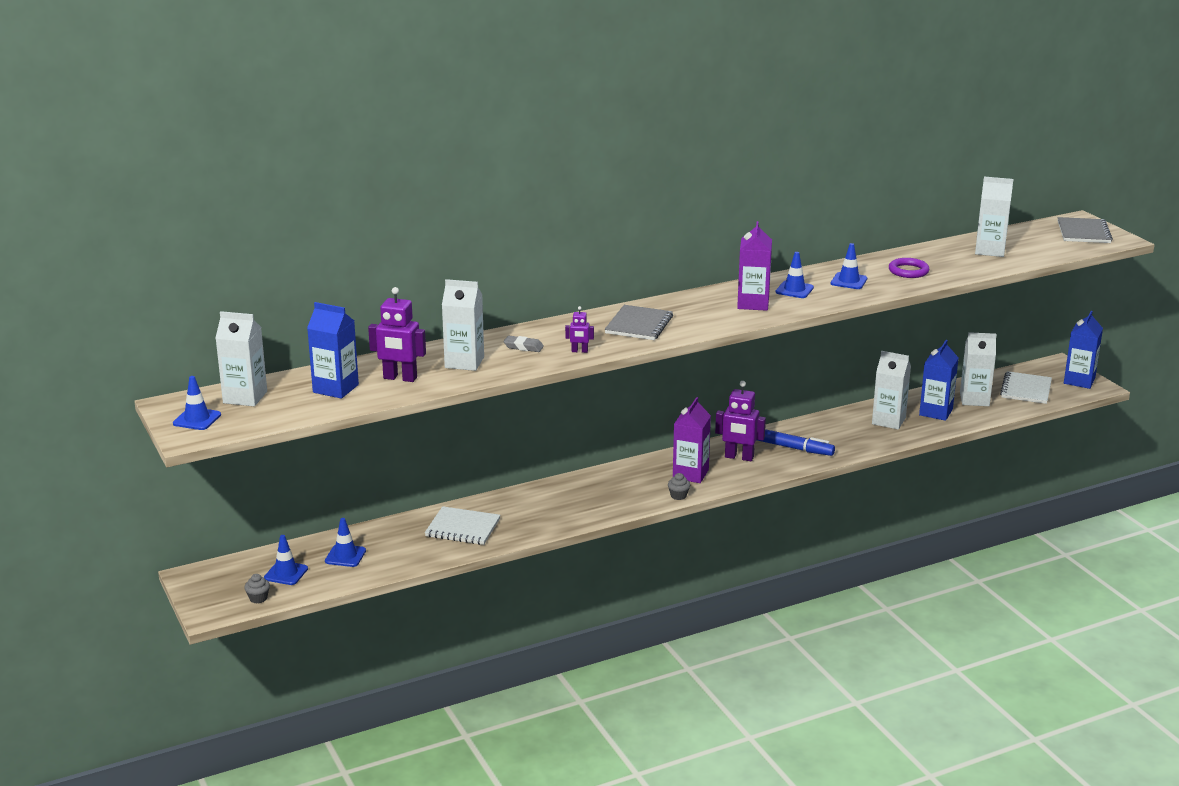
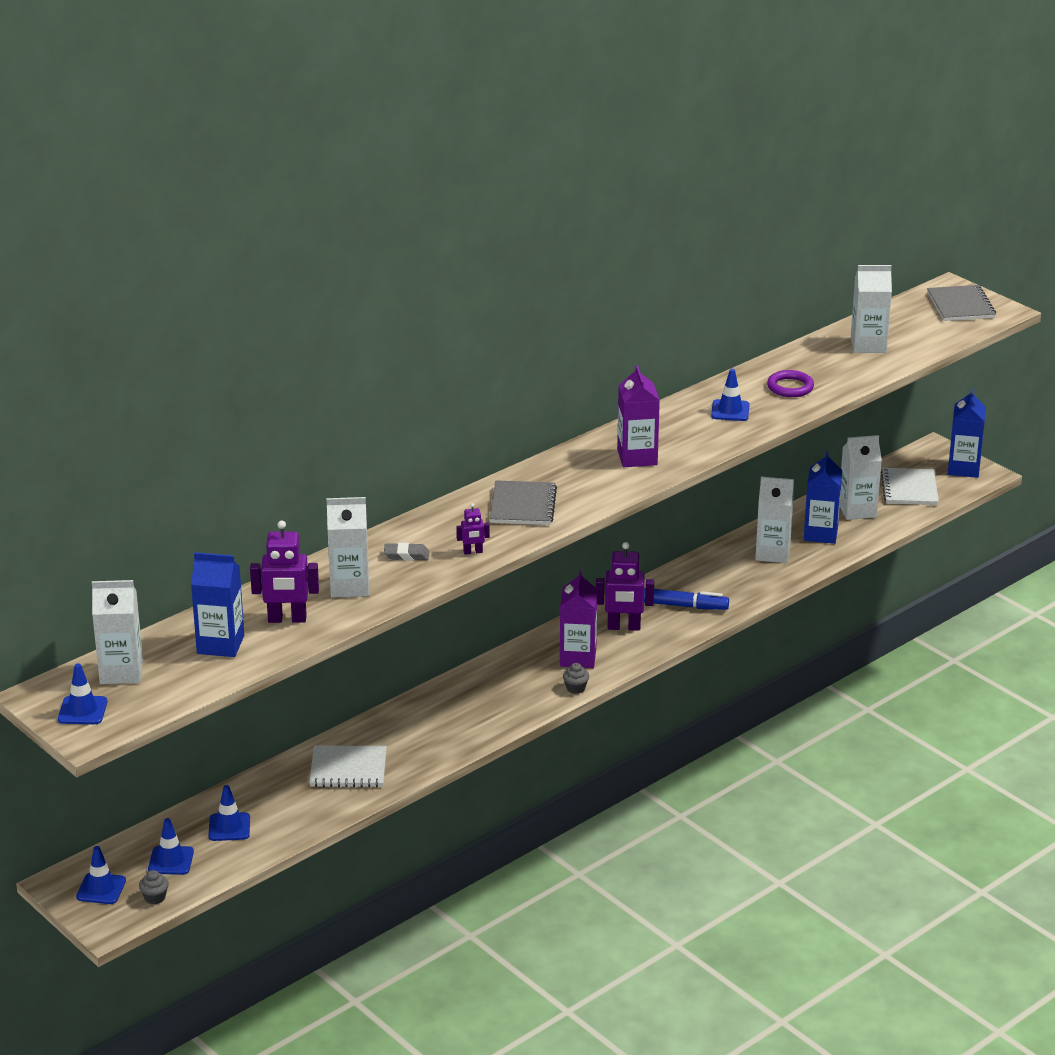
camera: 15 degrees left, 5 degrees up
(794, 290) = (675, 431): blue traffic cone -> blue traffic cone (101, 889)

